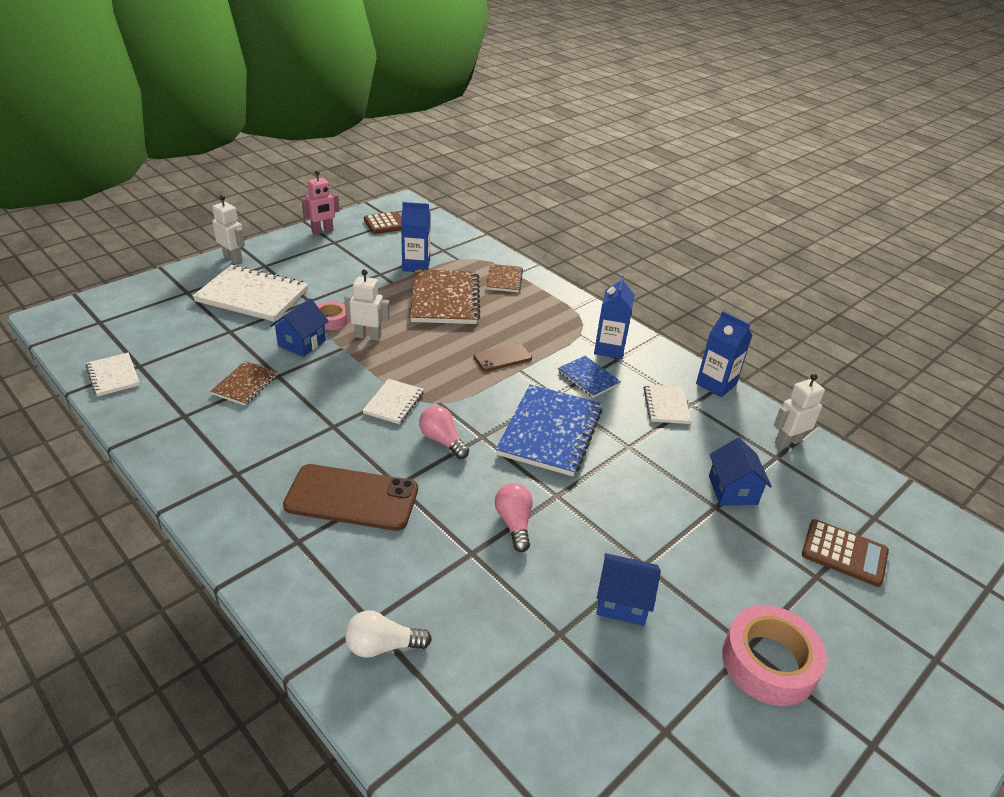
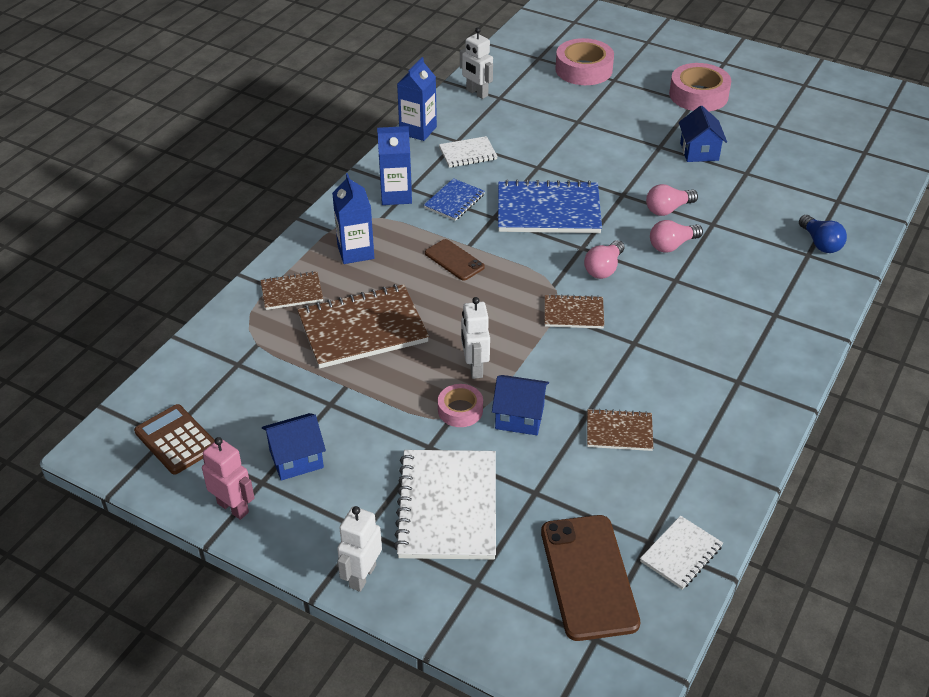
camera: 105 degrees left, 5 degrees up
(352, 498) = (709, 300): brown phone -> brown phone (588, 577)
(383, 646) = (820, 243): white light bulb -> blue light bulb
(394, 403) = (573, 313): white notebook -> brown notebook
(416, 265) = (292, 376): blue carton -> blue carton (355, 252)
(451, 503) = (672, 245): none -> pink light bulb
(732, 490) = (553, 115): blue house -> blue house (296, 459)
(844, 553) = (583, 69): brown calculator -> pink tape

